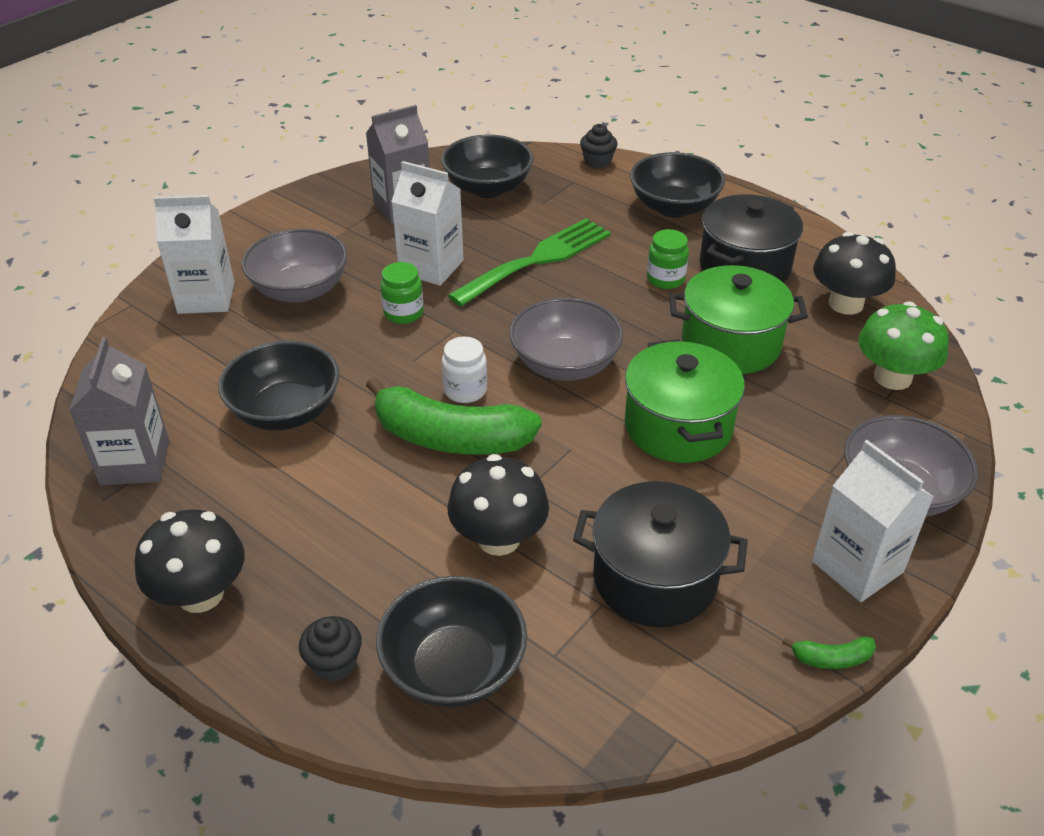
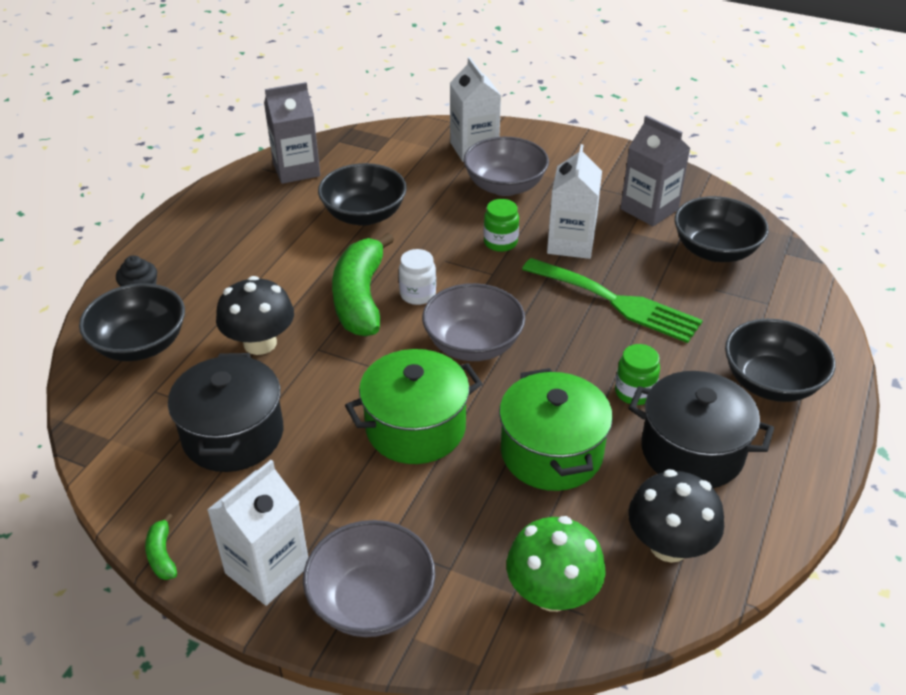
camera: 75 degrees right, 0 degrees up
(201, 594) = (190, 226): black mushroom -> none
(597, 161) = (819, 313): black cupcake -> none

